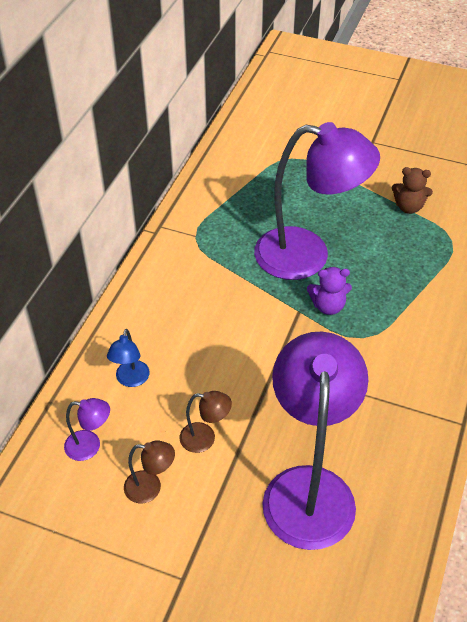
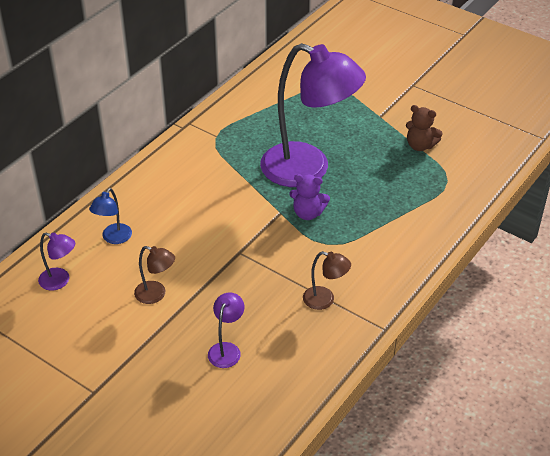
camera: 15 degrees right, 5 degrees down
(150, 488) = (96, 321): brown lamp -> brown lamp (325, 300)
(309, 488) = (226, 349): purple lamp -> purple lamp, size x0.41

